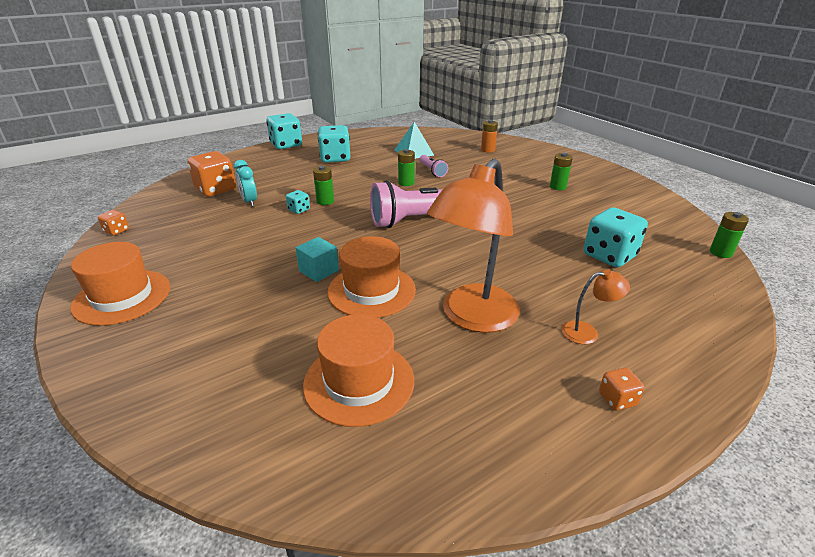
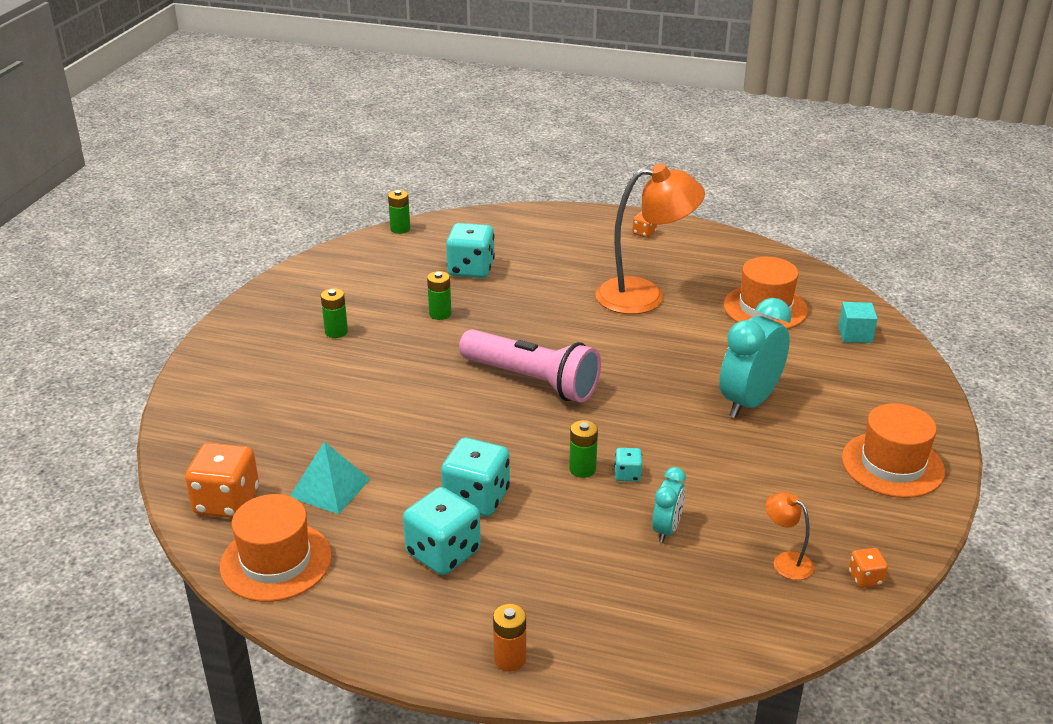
camera: 130 degrees left, 0 degrees up
(216, 189) = (685, 590): orange dice -> orange dice (227, 502)
(273, 281) = (749, 402): none -> turquoise clock
(286, 145) = (450, 658): turquoise dice -> turquoise dice (476, 498)
(318, 271) = (700, 388): turquoise cube -> turquoise cube (855, 334)
(371, 290) = (682, 349): orange hat -> orange hat (276, 561)
(406, 183) = (452, 437): green battery -> green battery (440, 314)
(432, 171) = (388, 436): pink flashlight -> none
(487, 150) = (246, 425): orange battery -> orange battery (510, 659)
(587, 332) = (595, 254): orange lamp -> orange lamp (786, 561)

